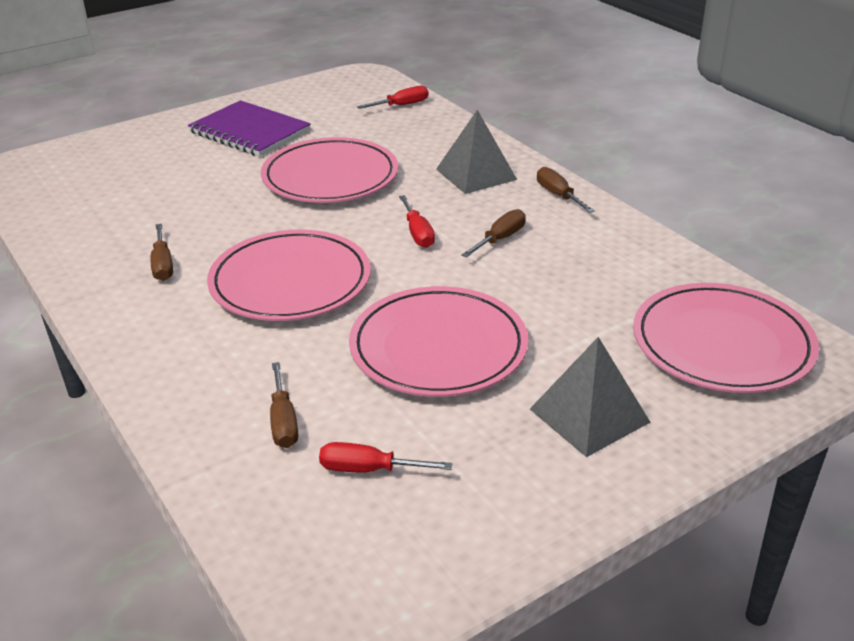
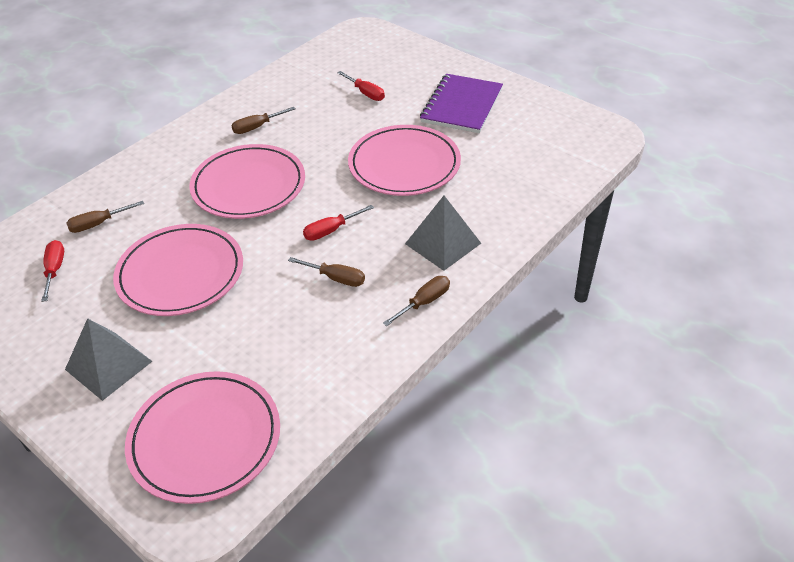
camera: 75 degrees right, 10 degrees up
(401, 105) = (557, 171): red screwdriver -> red screwdriver (365, 93)

